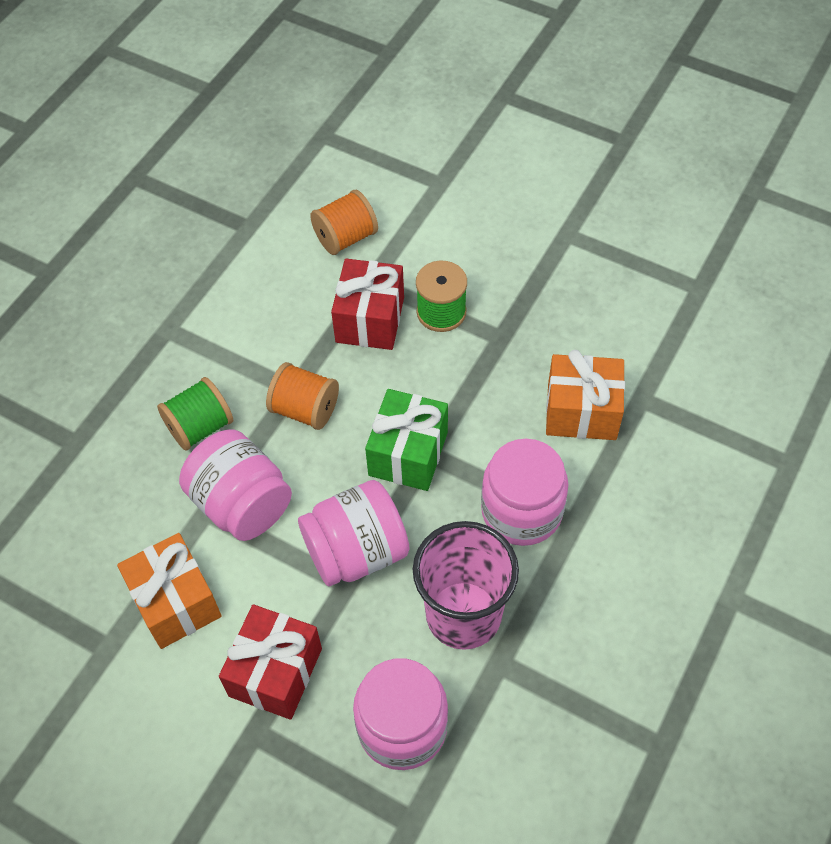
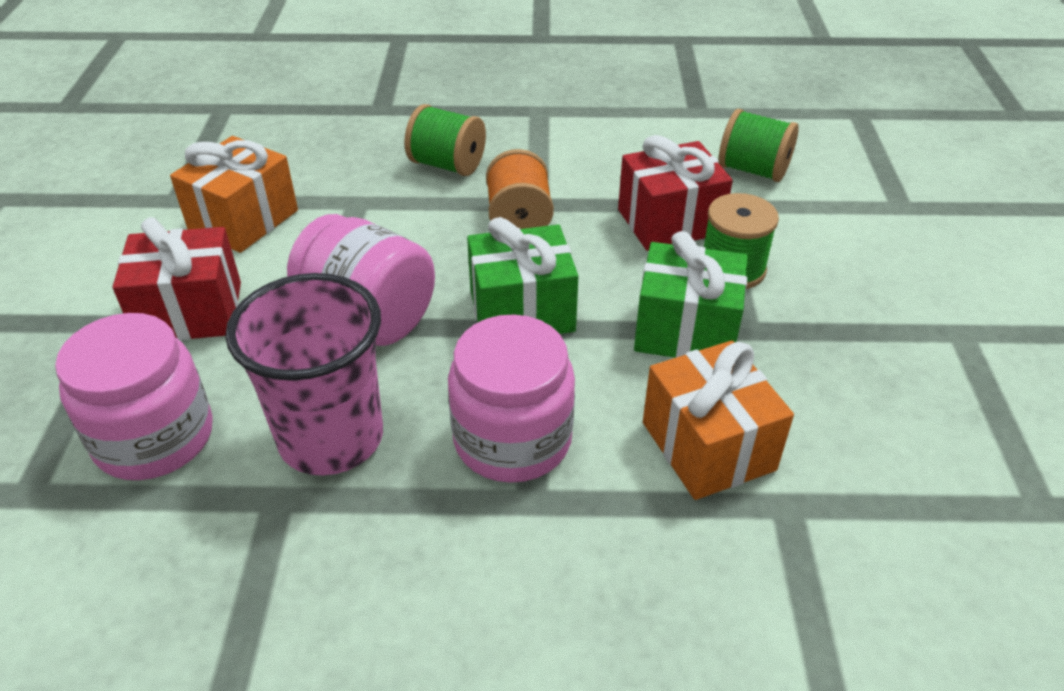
camera: 60 degrees right, 15 degrees down
(242, 503) = (378, 219): pink jar -> none
(345, 238) = (753, 170): orange spool -> green spool
(482, 370) = (686, 330): none -> green gift

